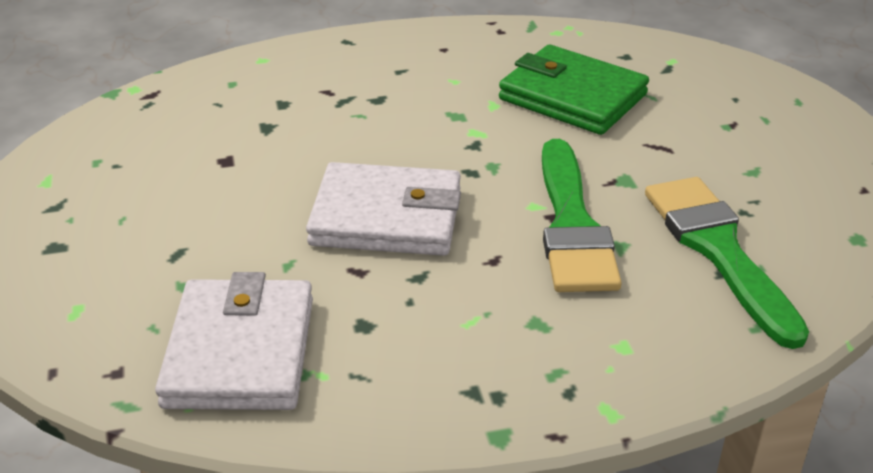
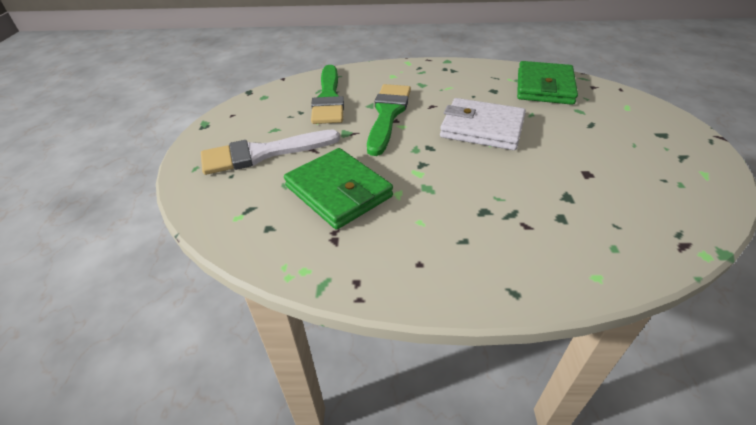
camera: 165 degrees left, 5 degrees up
(240, 352) = (544, 87): white wallet -> green wallet
(725, 130) = (263, 153): none -> white brush

